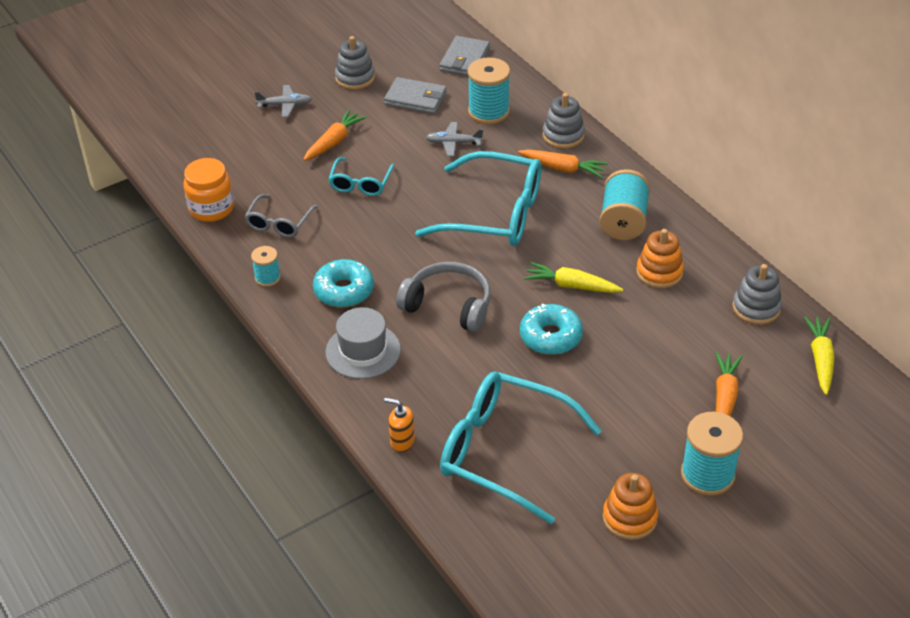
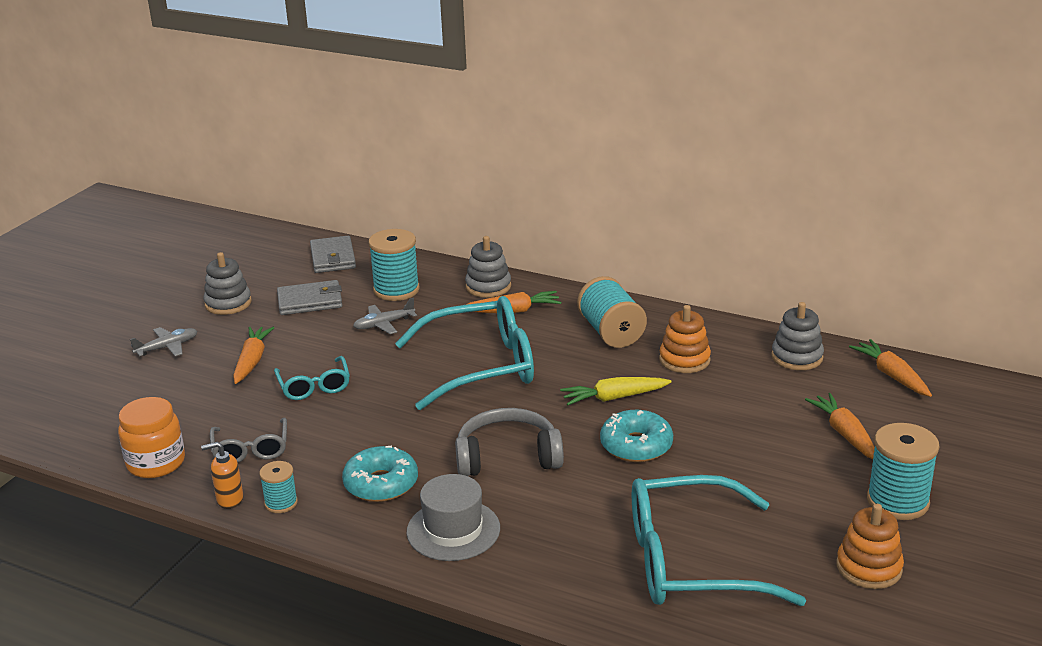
camera: 30 degrees left, 15 degrees down
(402, 442) = (575, 597): orange soap dispenser -> orange soap dispenser (229, 499)
(820, 359) = (891, 375): yellow carrot -> orange carrot

